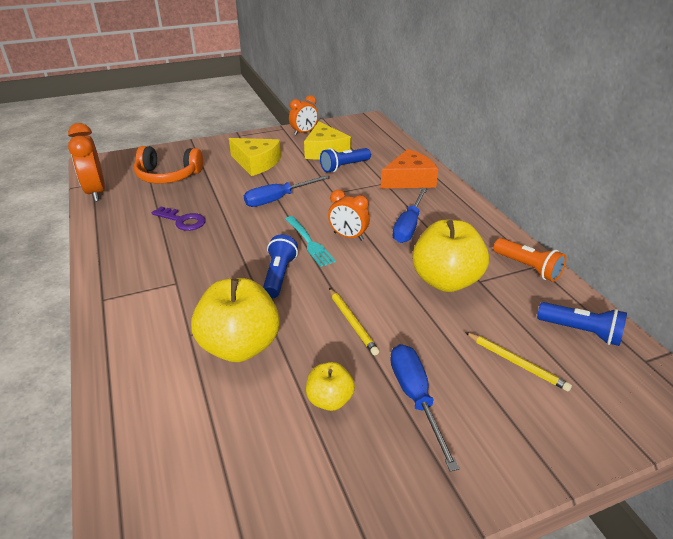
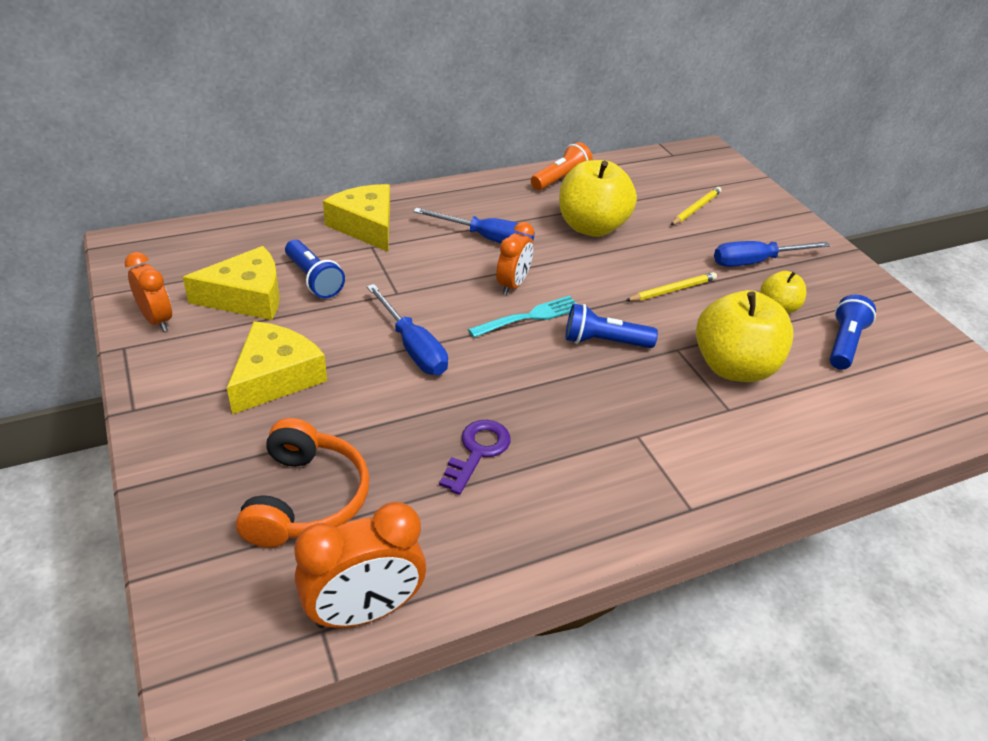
camera: 95 degrees left, 5 degrees up
(409, 180) = (366, 226): orange cheese -> yellow cheese
(580, 331) = (647, 173): blue flashlight -> blue flashlight (843, 343)

